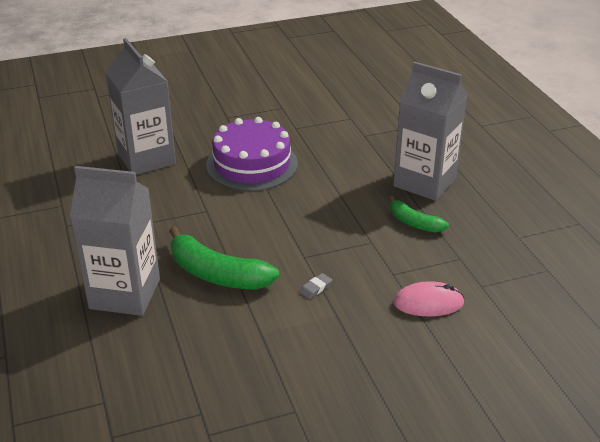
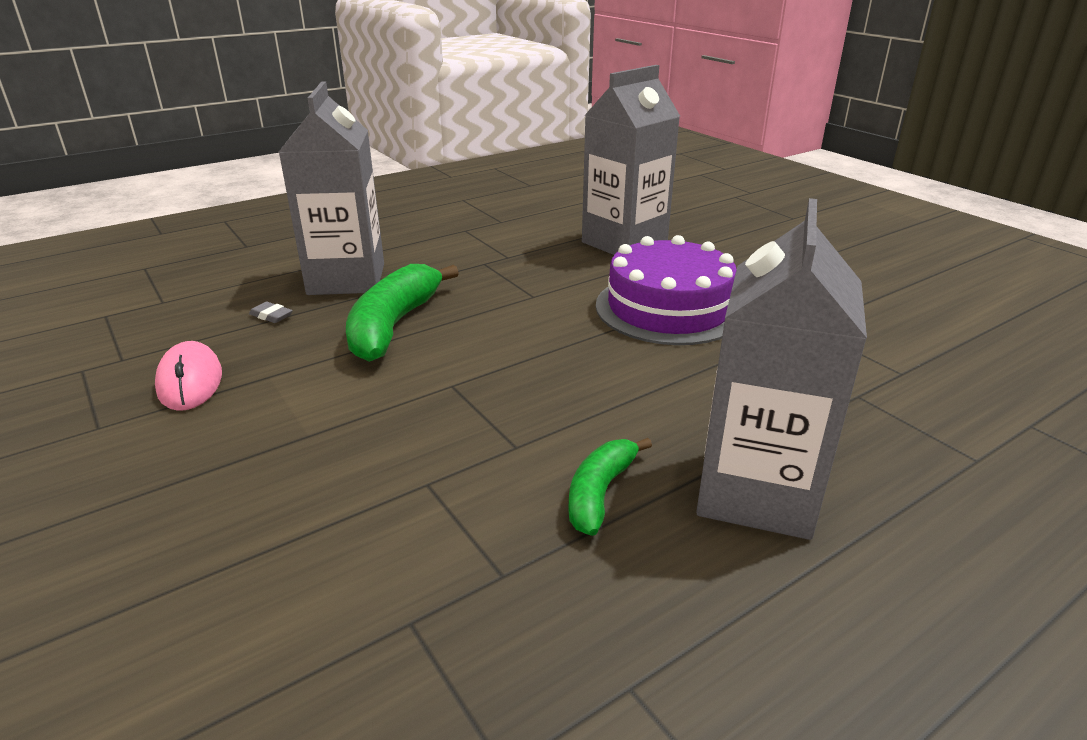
camera: 75 degrees right, 5 degrees down
(315, 288) = (374, 406): grey eraser -> grey eraser (271, 316)
(428, 303) = (343, 540): pink mouse -> pink mouse (190, 381)

